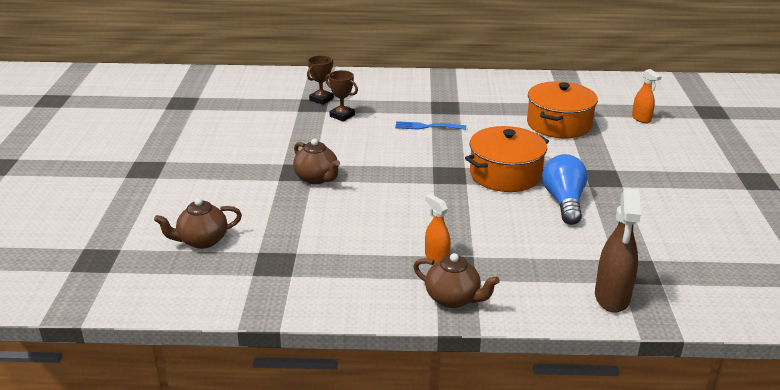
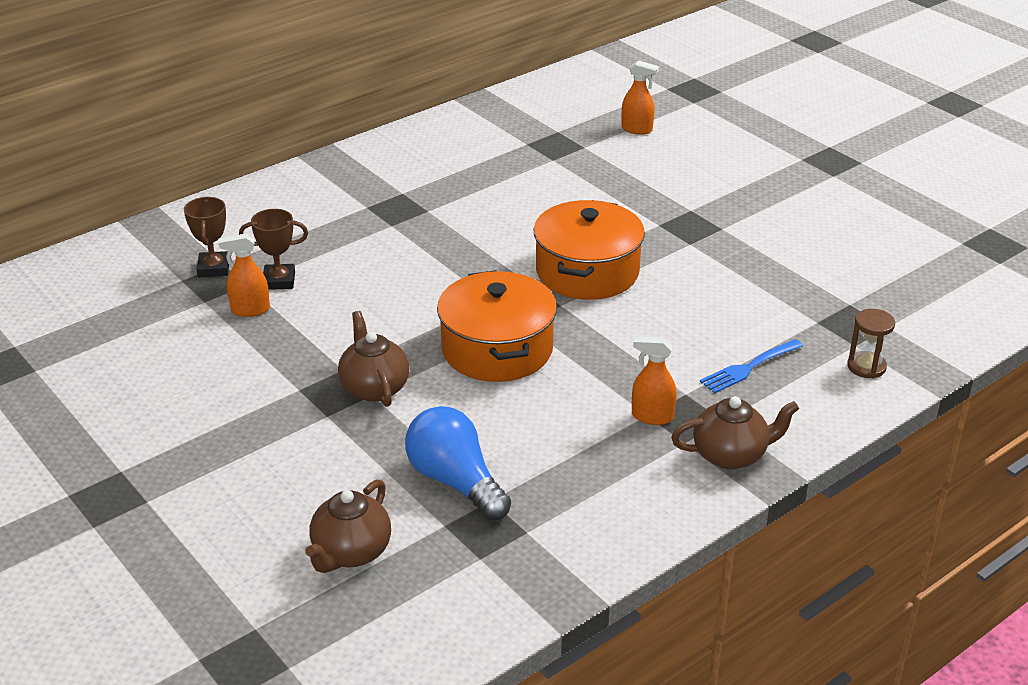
camera: 40 degrees left, 5 degrees up
(311, 122) = (250, 310): none -> orange spray bottle
(317, 178) = (374, 388): brown teapot -> brown teapot turned 120 degrees counterclockwise
(427, 126) = (412, 247): blue fork -> blue fork (748, 367)
(559, 124) = (560, 175): orange pot -> orange pot (497, 349)
(564, 202) = (690, 277): blue light bulb -> blue light bulb (456, 481)
(612, 297) = (866, 367): brown spray bottle -> brown hourglass

